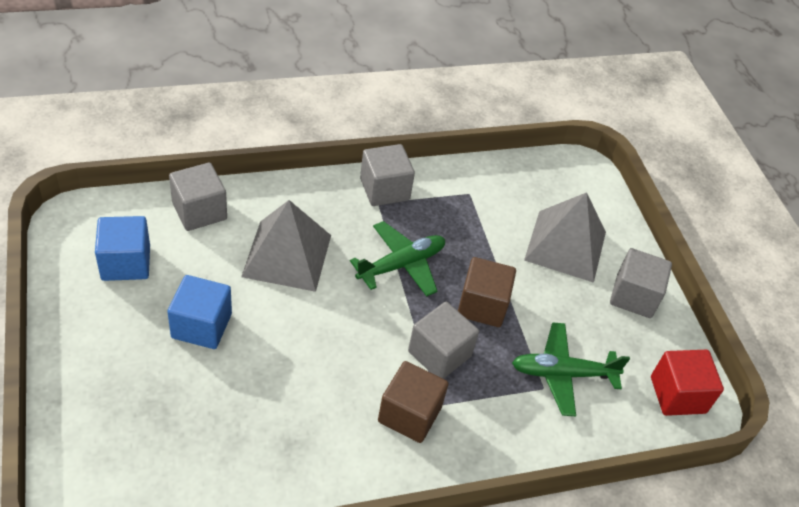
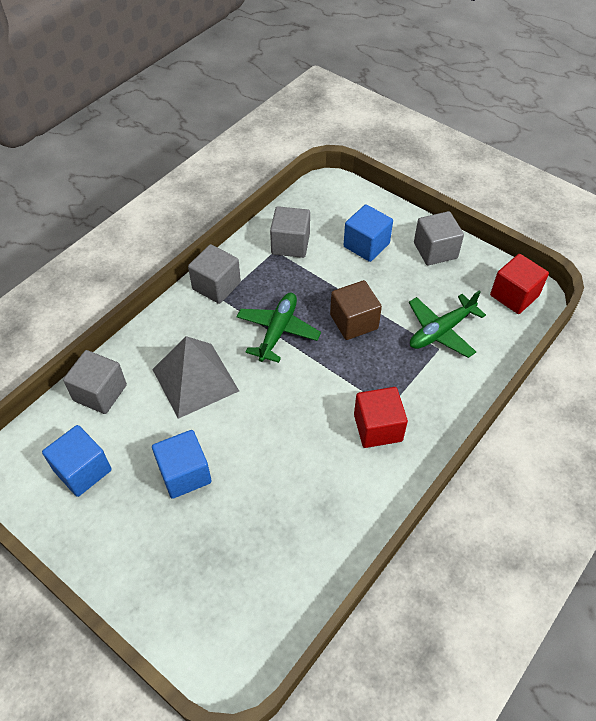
camera: 30 degrees left, 5 degrees up
(409, 414) = (378, 427): brown cube -> red cube
(439, 354) = (358, 373): grey cube -> grey cube (290, 244)
(565, 245) = (366, 245): grey pyramid -> blue cube

